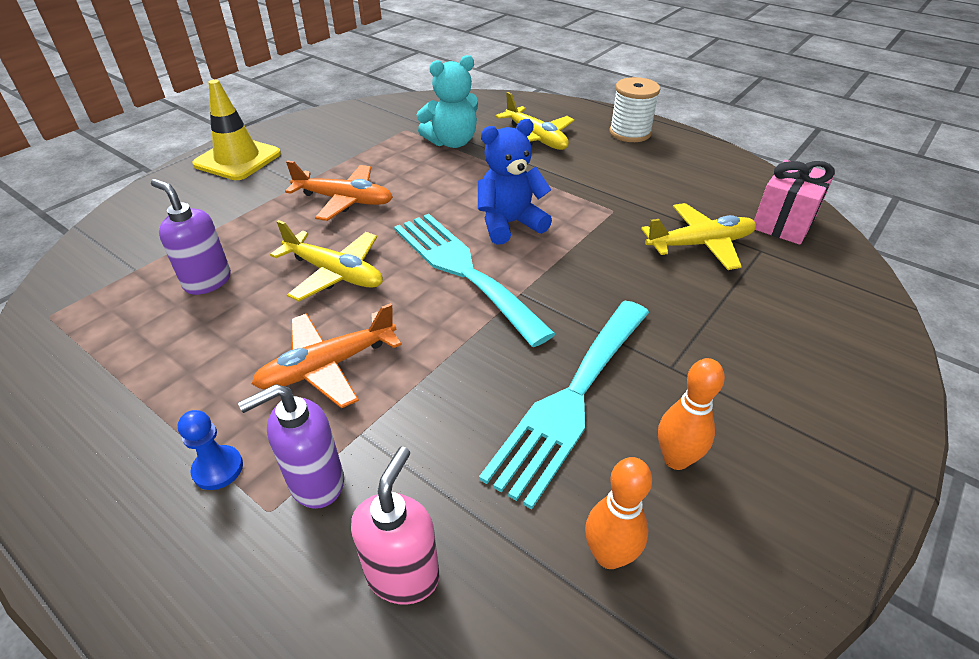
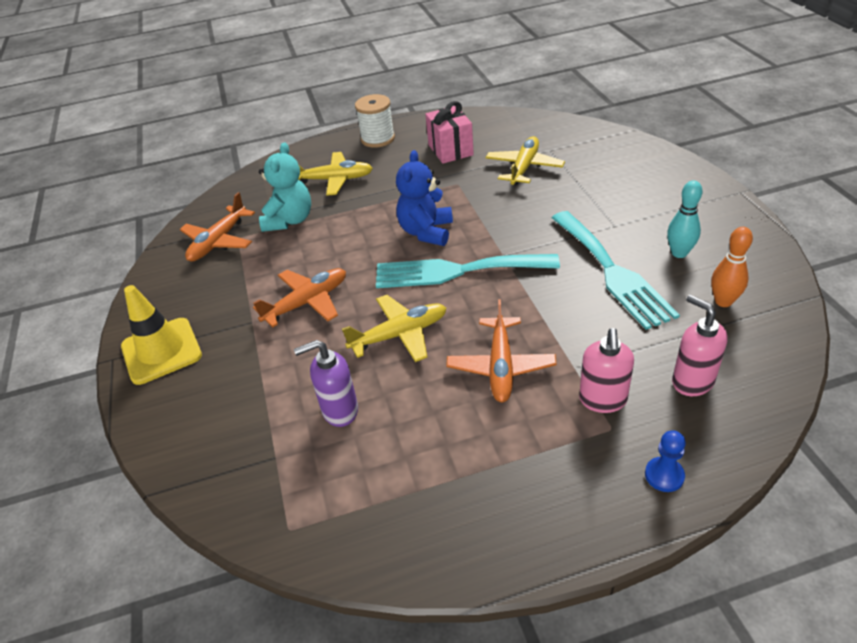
camera: 50 degrees left, 0 degrees up
(218, 469) = (558, 446): blue pawn -> blue pawn (664, 475)
(316, 482) = (602, 400): purple soap dispenser -> pink soap dispenser
(391, 123) = (218, 241): none -> orange plane
(676, 459) = (679, 253): orange bowling pin -> turquoise bowling pin
(783, 223) = (534, 131): pink gift -> pink gift (450, 150)

